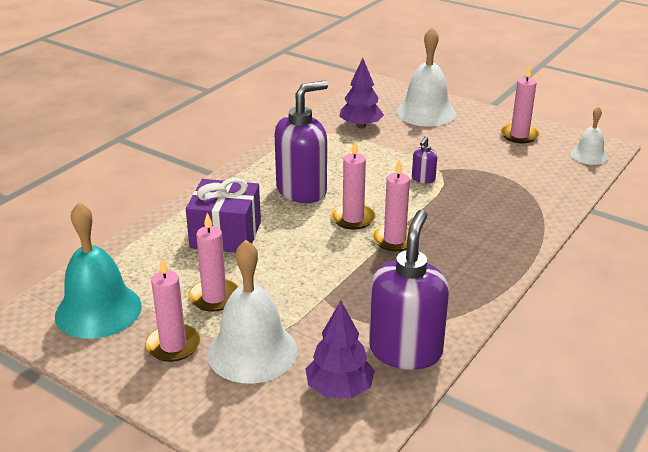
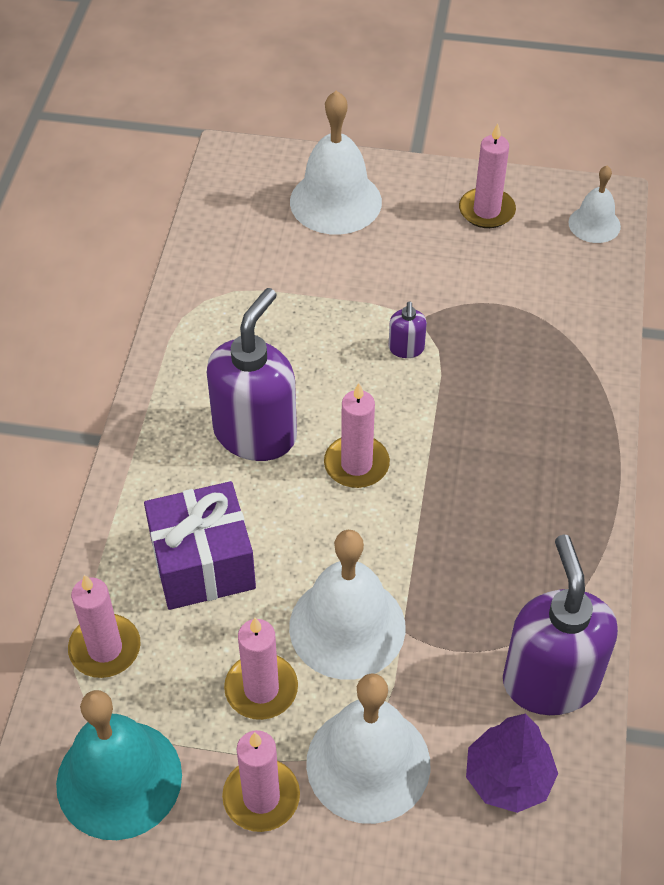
camera: 25 degrees left, 20 degrees up
(290, 286) = (347, 626): none -> white bell
(360, 126) = (259, 262): purple tree -> none
(394, 239) = (432, 485): pink candle -> pink candle (105, 648)

